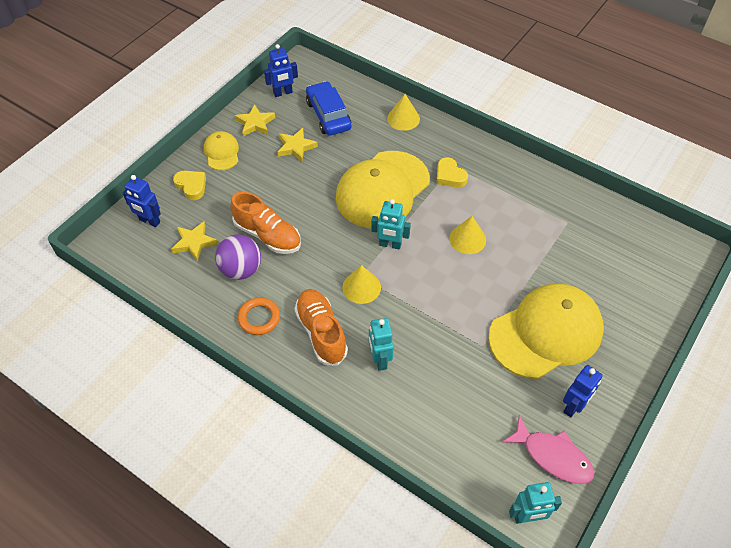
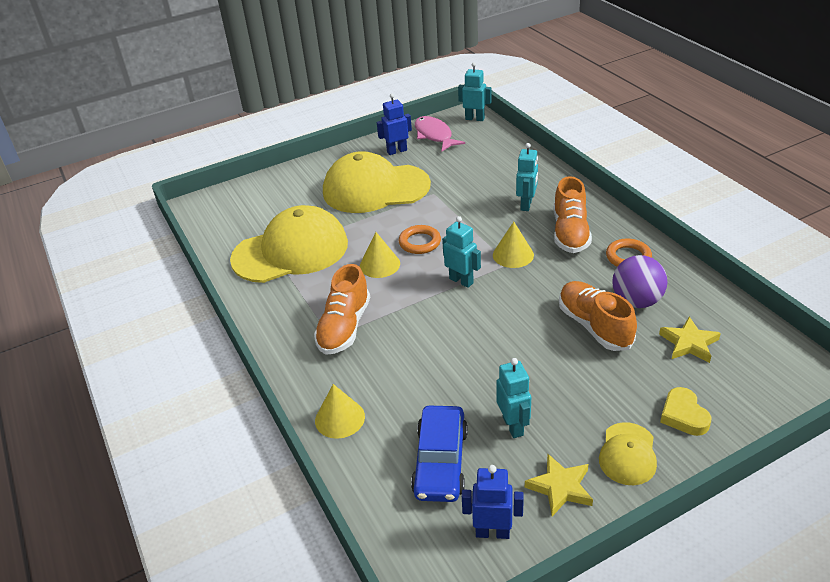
camera: 150 degrees left, 15 degrees down
(149, 221) = (749, 386): blue robot -> none
(296, 147) = (513, 426): yellow star -> turquoise robot
(382, 189) = (432, 335): yellow cap -> yellow cap (291, 251)
(450, 176) = (344, 327): yellow heart -> orange shoe
(451, 274) = (420, 242): none -> orange ring

